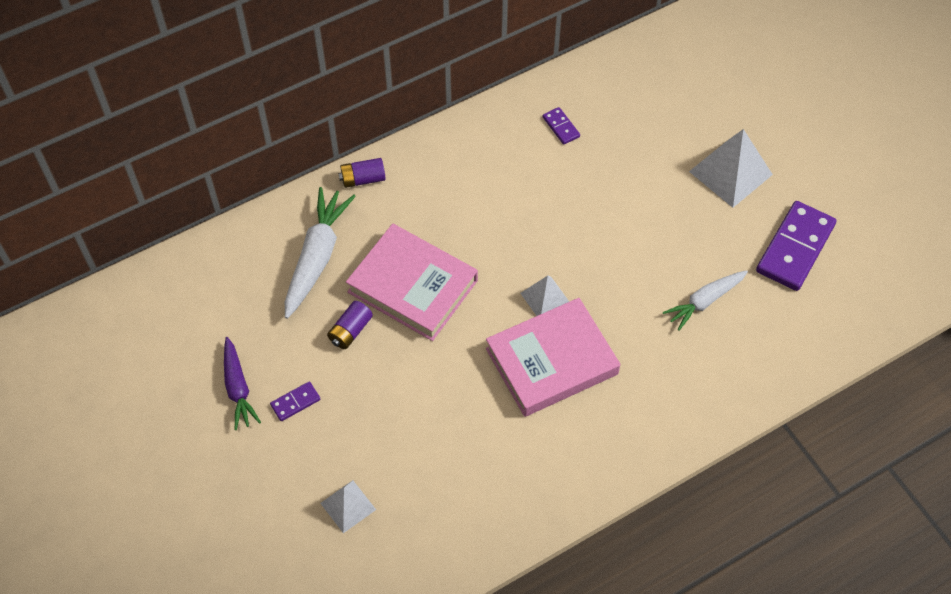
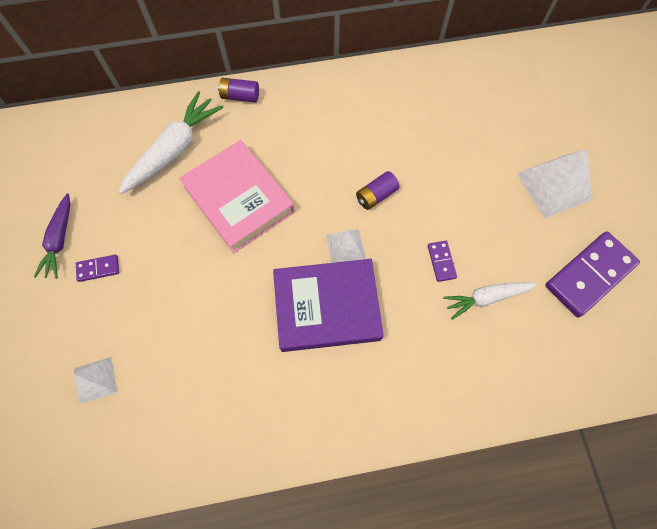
camera: 20 degrees right, 10 degrees up
(350, 331) = (171, 221): purple battery -> purple battery (376, 195)
(551, 361) = (327, 307): pink book -> purple book
(561, 127) = (420, 101): purple domino -> purple domino (441, 261)

